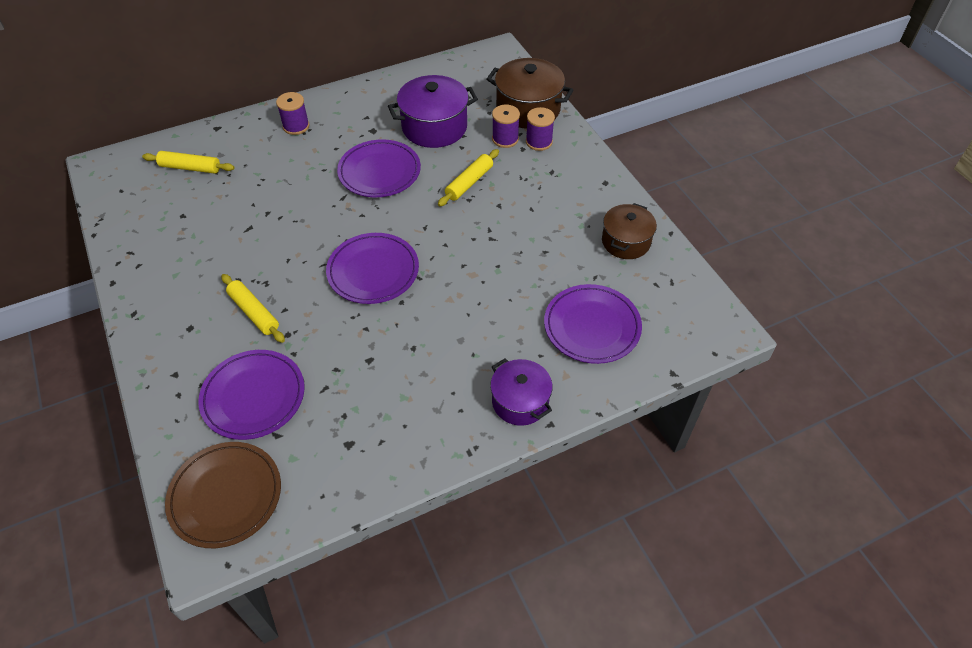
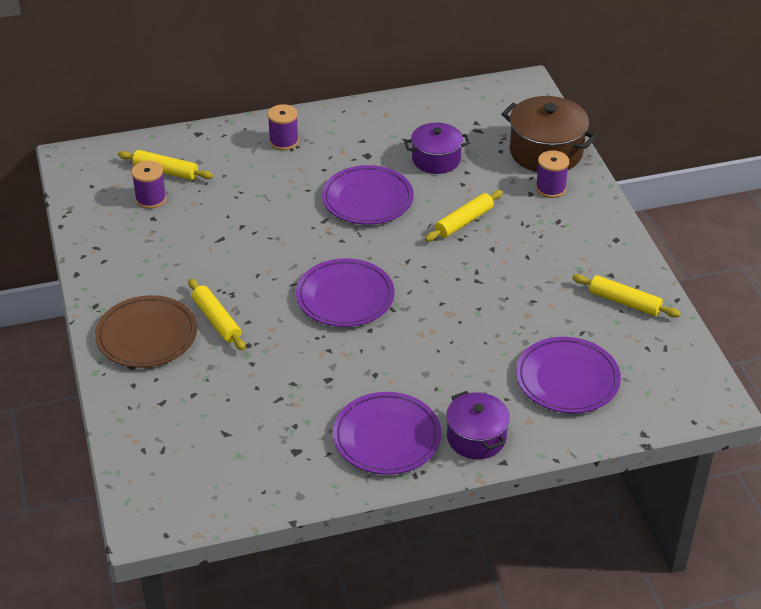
camera: 10 degrees right, 10 degrees down
(225, 496) = (170, 478): brown plate -> brown plate (147, 336)
(253, 397) = (207, 397): purple plate -> purple plate (387, 437)
(434, 127) = (436, 159): purple pot -> purple pot, size x0.66
(505, 139) = (513, 181): purple spool -> purple spool (151, 199)
(626, 242) = (624, 302): brown pot -> yellow rolling pin

